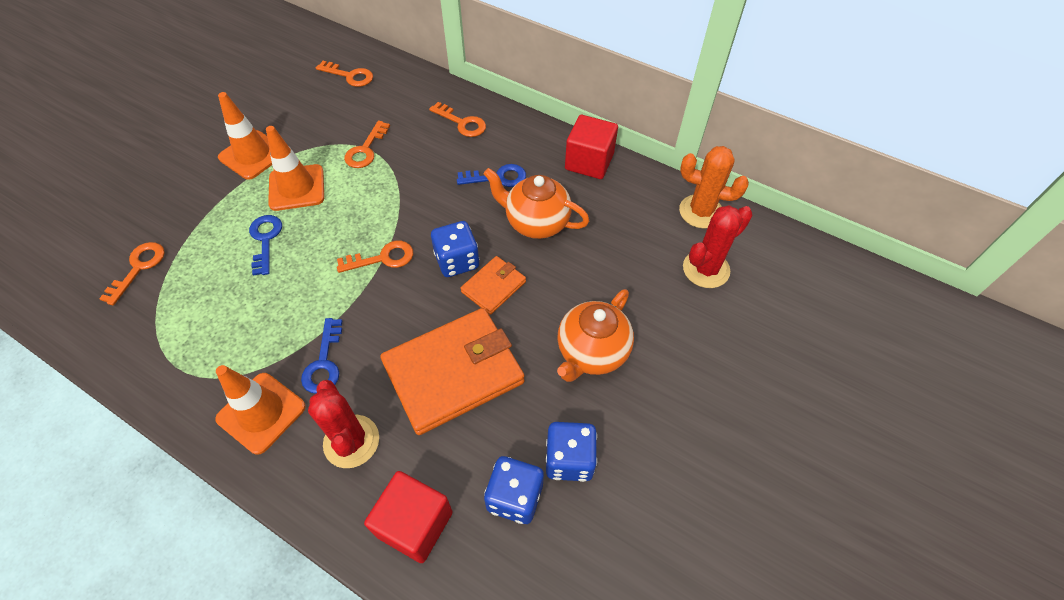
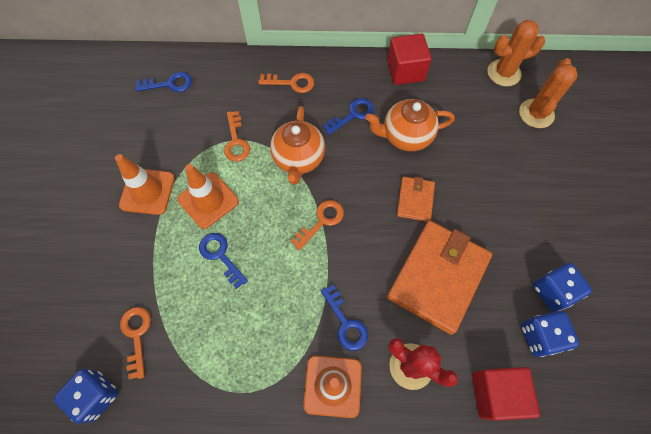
camera: 30 degrees left, 10 degrees up
(350, 76) = (169, 84): orange key -> blue key
(457, 261) = (375, 194): blue dice -> blue dice (96, 395)
(591, 352) = (511, 211): orange teapot -> orange teapot (298, 159)
(706, 269) = (536, 113): red cactus -> orange cactus

